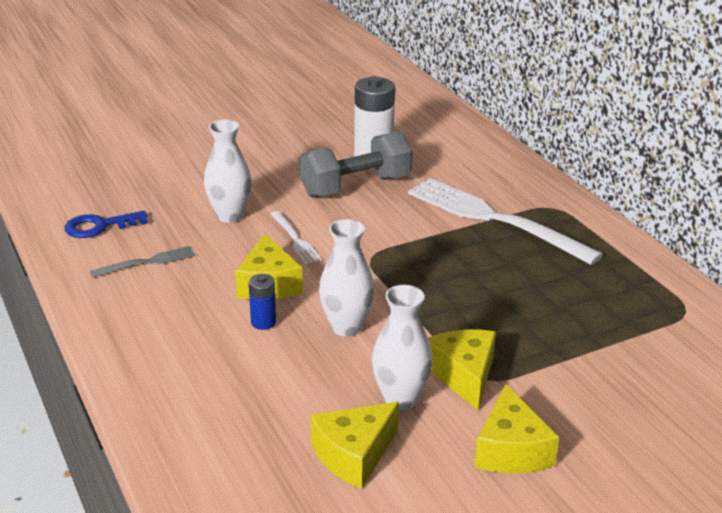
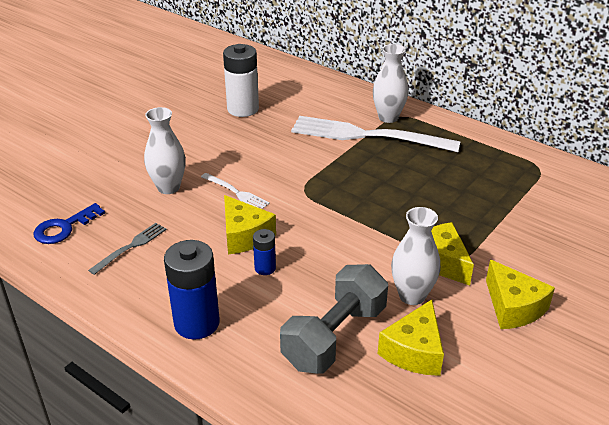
camera: 25 degrees left, 5 degrees up
(152, 352) = (197, 323): none -> blue battery
(346, 327) = (329, 252): white vase -> white vase (388, 117)
(355, 186) = (248, 136): grey dumbbell -> grey dumbbell (334, 336)

